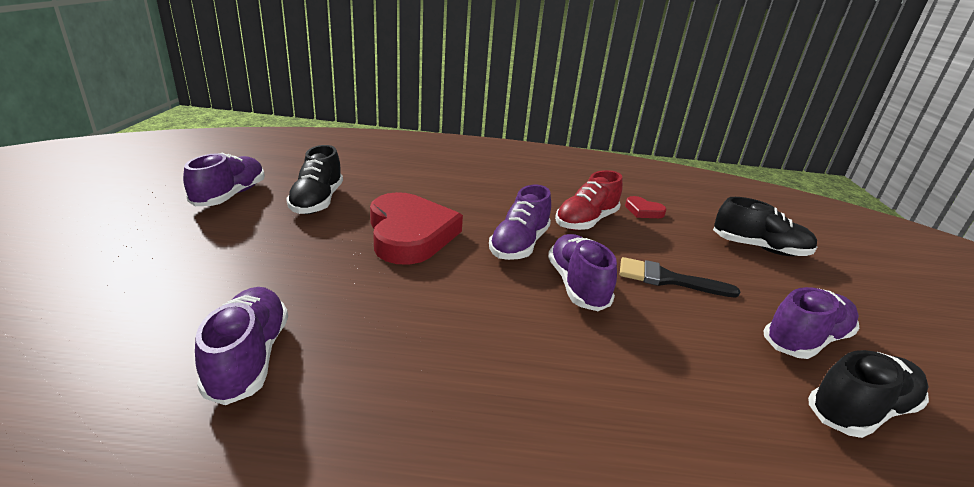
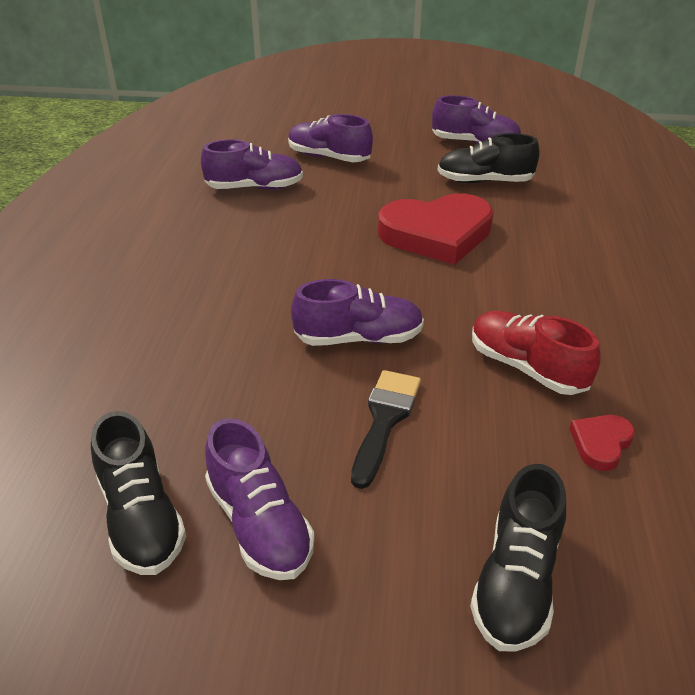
camera: 95 degrees right, 10 degrees up
(519, 245) = (437, 303): purple shoe -> purple shoe (329, 157)

